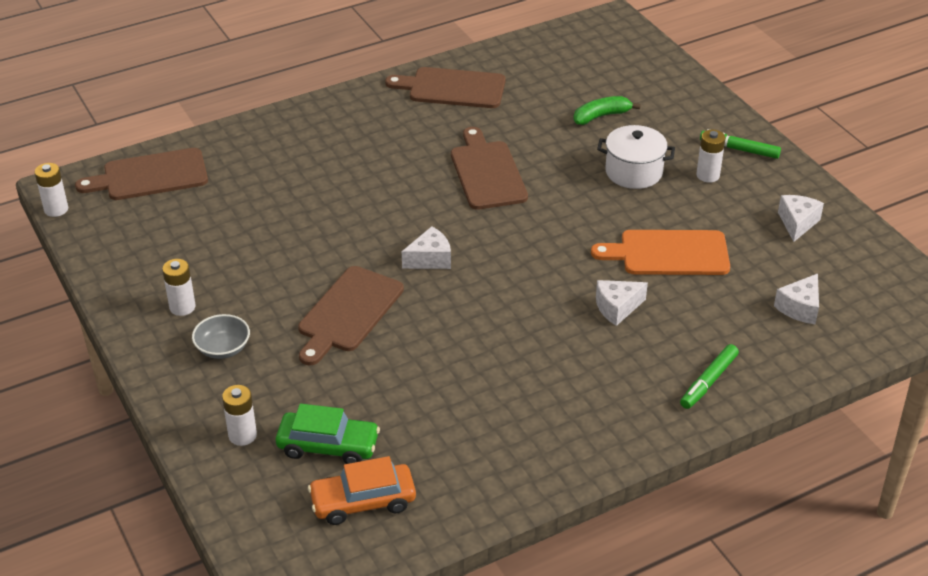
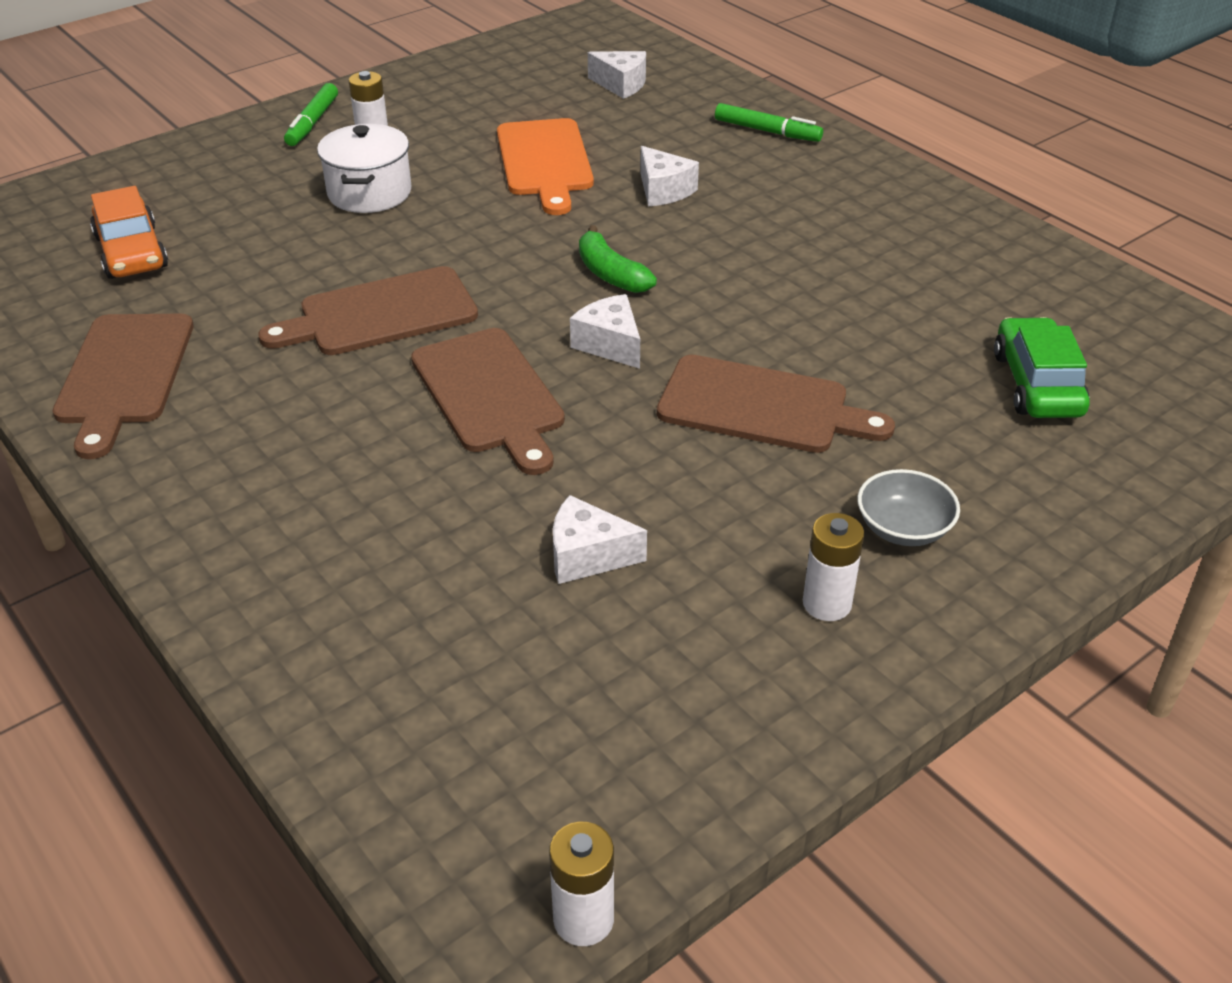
camera: 100 degrees left, 0 degrees up
(150, 176) = (429, 762): brown cutting board -> brown cutting board (490, 395)
(242, 435) = (1070, 468): white battery -> none
(363, 502) = (1109, 341): orange car -> orange car (132, 252)
(601, 116) = (226, 225): green banana -> green banana (610, 274)
(797, 223) = (466, 87): white cheese -> white cheese (587, 556)

